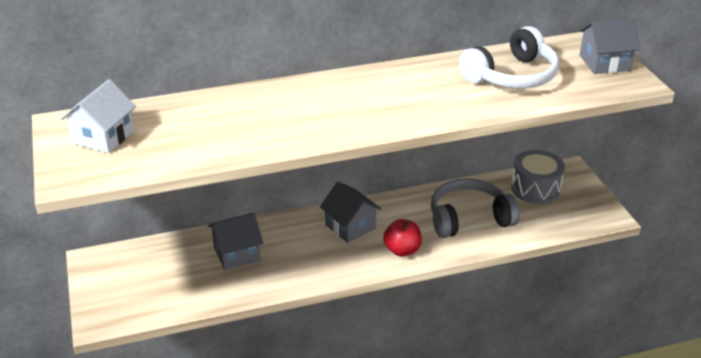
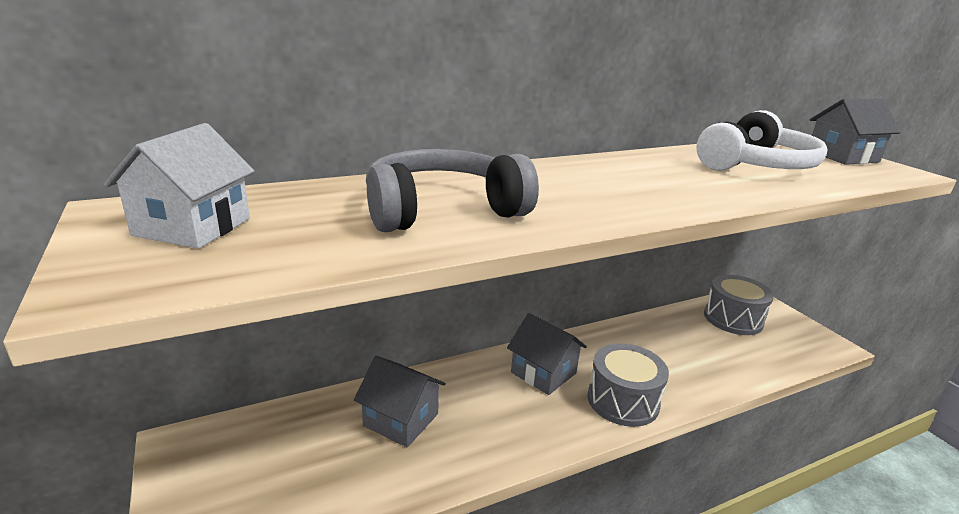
camera: 10 degrees left, 10 degrees down
(237, 254) = (401, 420): grey house -> grey house turned 60 degrees clockwise
(402, 250) = (623, 401): red apple -> grey drum
(469, 218) = (681, 355): grey headphones -> grey headphones (442, 210)

